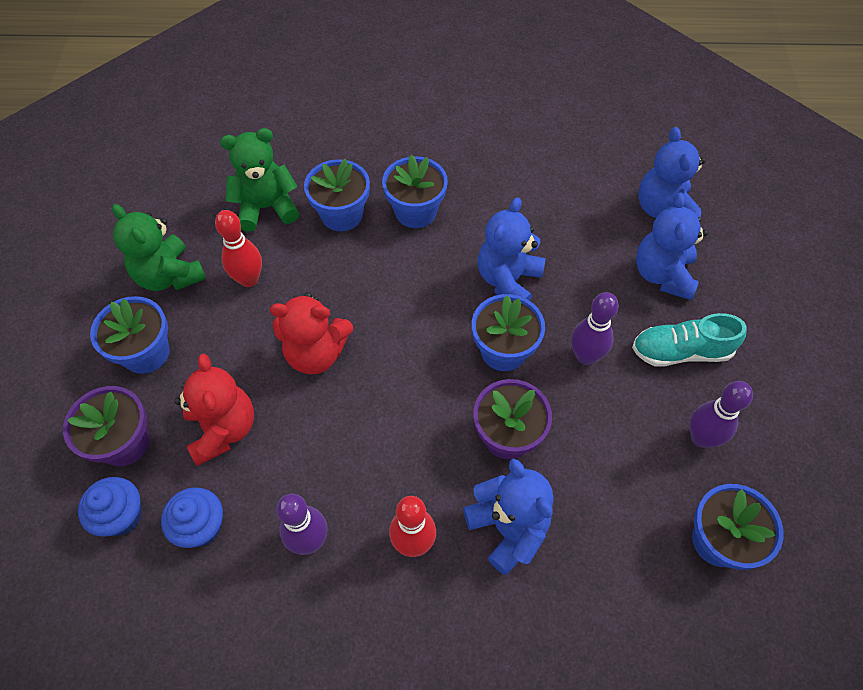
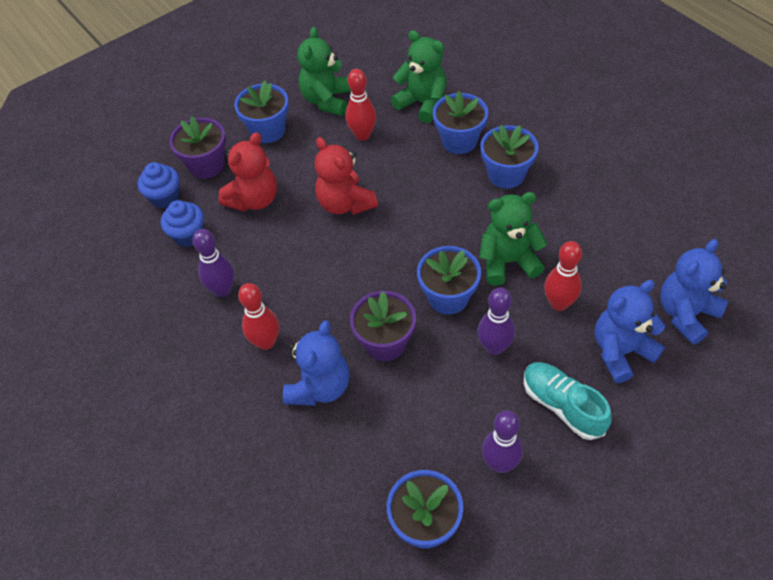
camera: 55 degrees right, 5 degrees down
(508, 280) = (508, 262): blue teddy bear -> green teddy bear
(582, 279) = (558, 303): none -> red bowling pin

